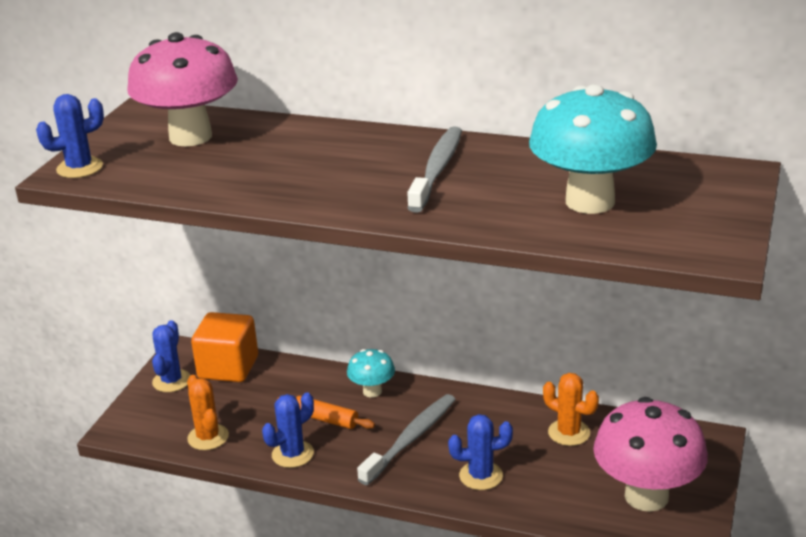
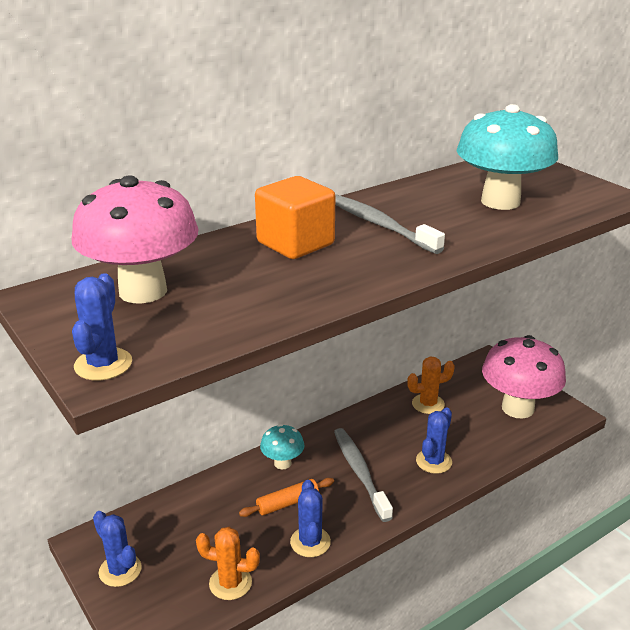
camera: 55 degrees left, 0 degrees up
(228, 367) = (149, 525): orange cube -> orange cube (295, 243)

